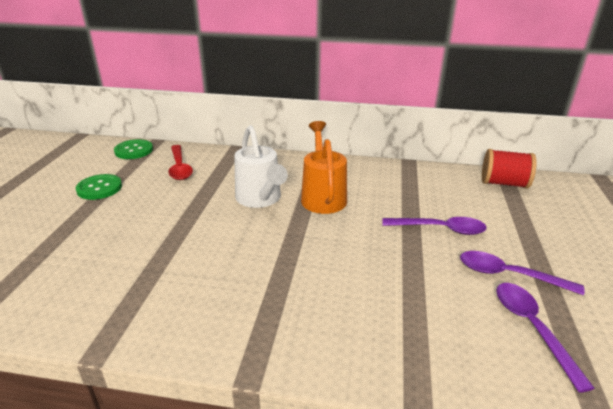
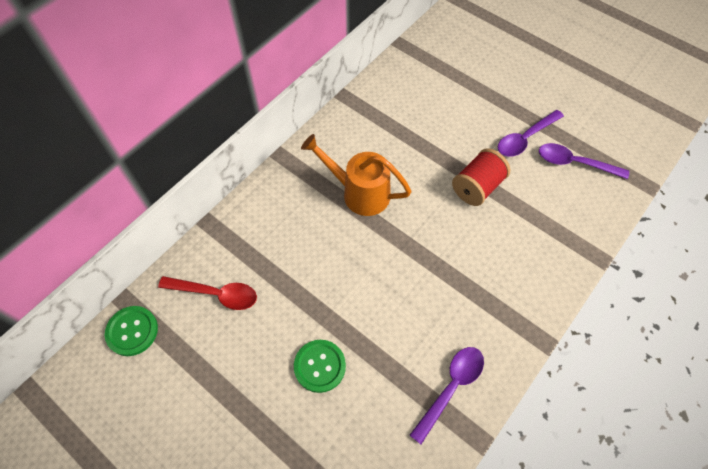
camera: 60 degrees left, 30 degrees up
(99, 188) = (208, 390): green button -> green button (320, 366)
(260, 199) = (332, 244): white watering can -> none
(440, 229) = (455, 141): purple spoon -> purple spoon (451, 388)
(504, 183) = (421, 58): red spool -> red spool (477, 187)

